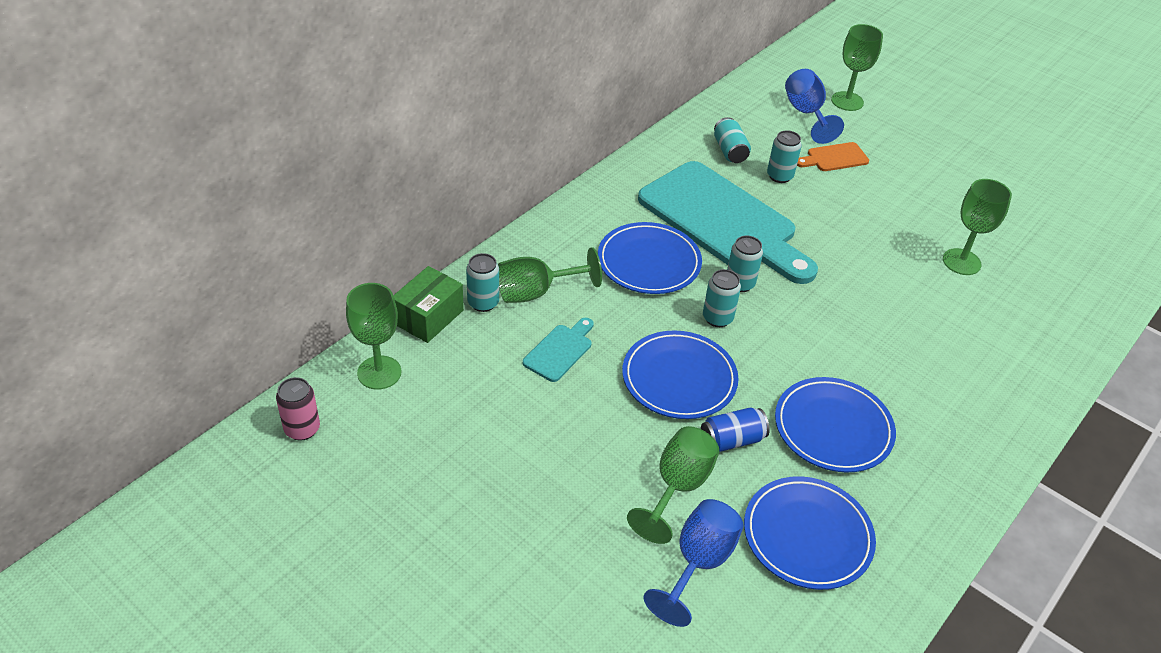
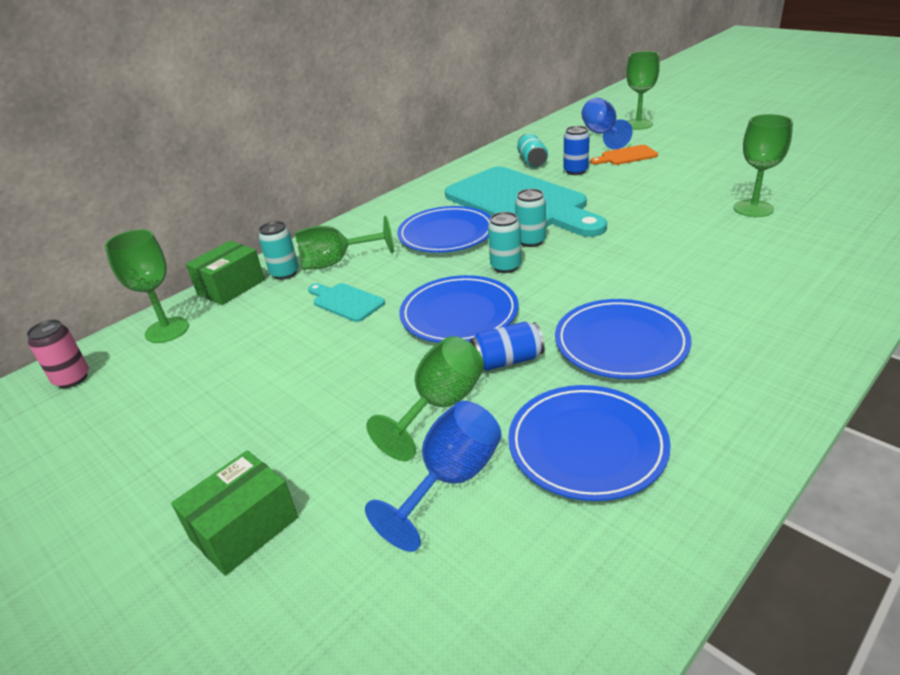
camera: 10 degrees right, 10 degrees down
(533, 600) = (244, 528): none -> green box
(560, 350) = (345, 301): turquoise cutting board -> turquoise cutting board turned 90 degrees counterclockwise
(779, 176) = (575, 171): turquoise can -> blue can

